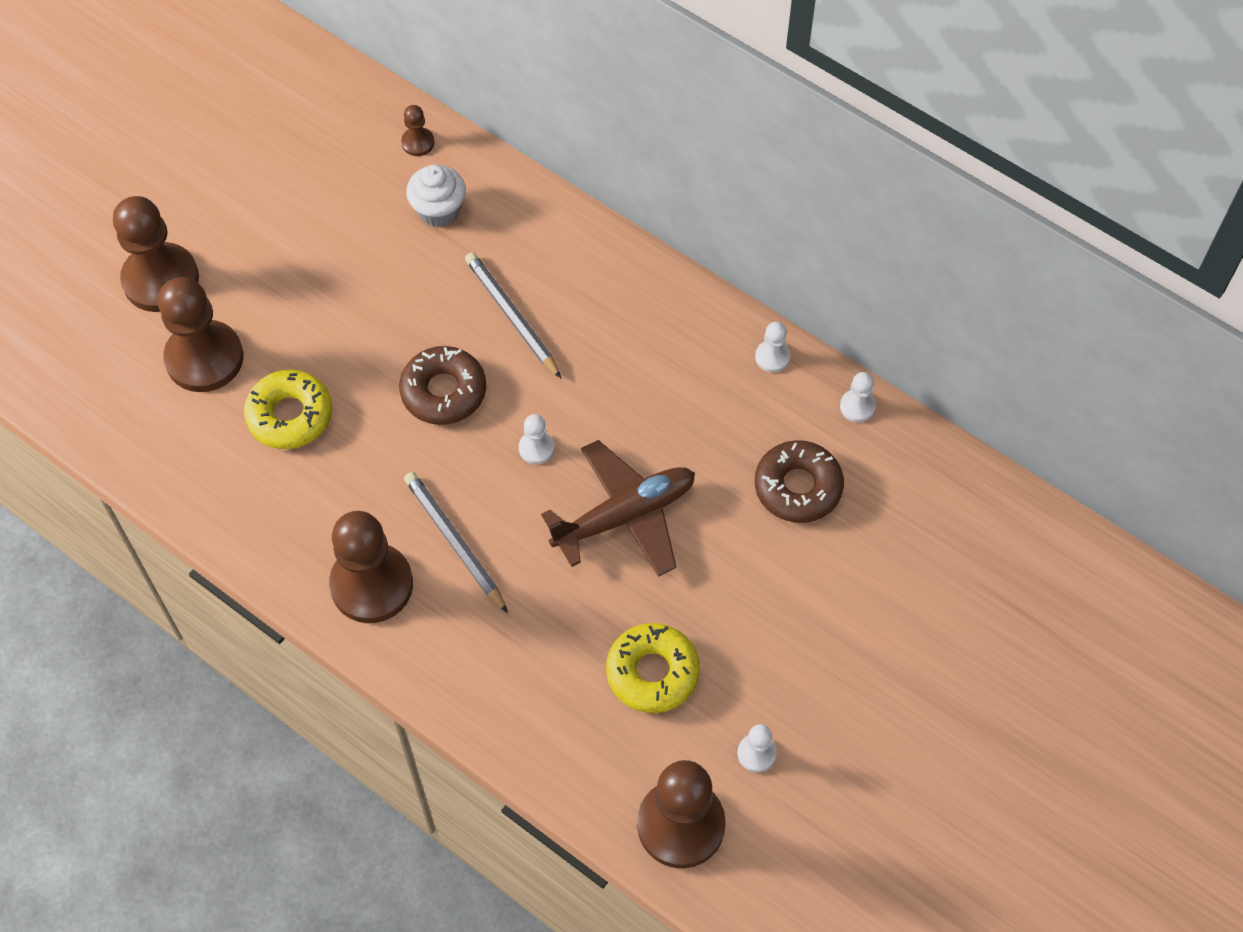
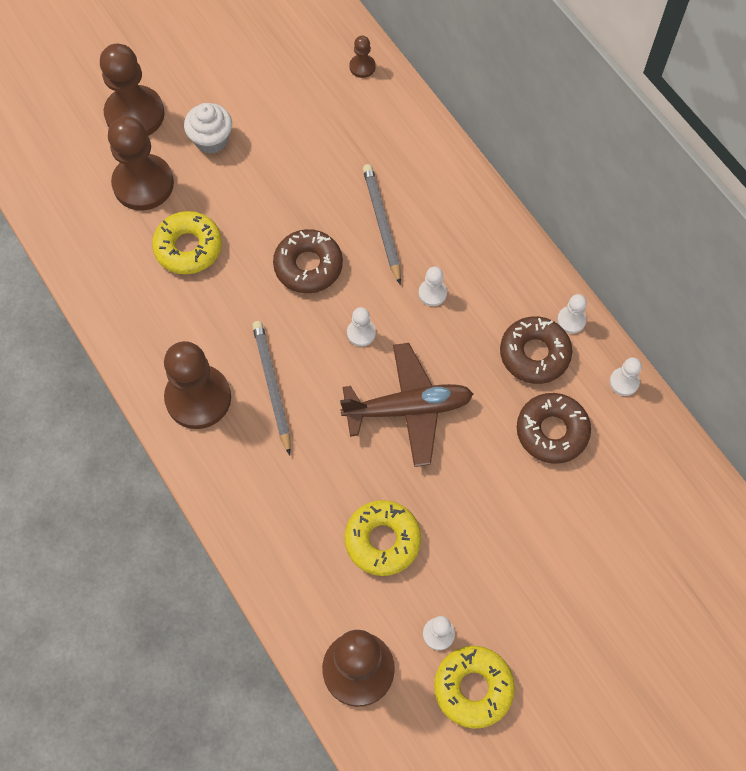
camera: 20 degrees right, 5 degrees up
(439, 210) = (358, 124): white cupcake -> white cupcake (211, 140)
(602, 377) = (432, 293): none -> white pawn
(745, 408) = (534, 354): none -> brown donut
(818, 799) = (473, 688): none -> yellow donut

